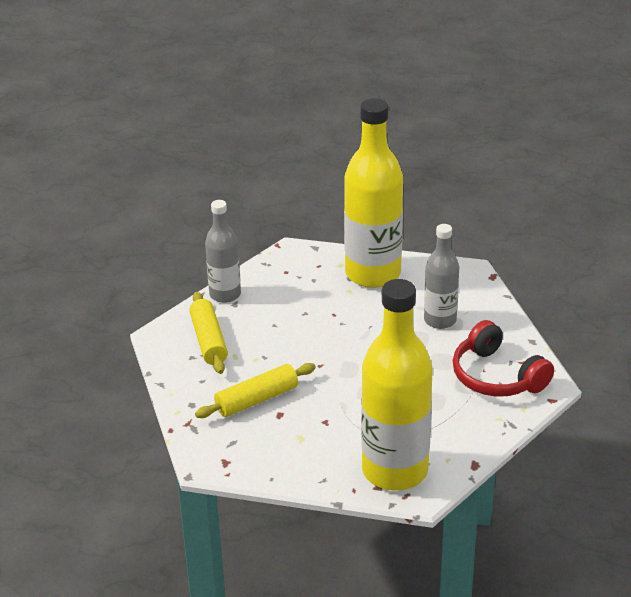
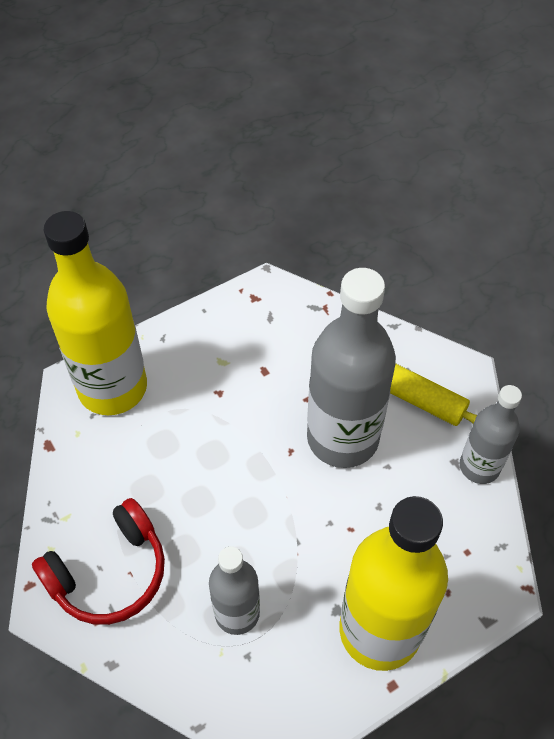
camera: 135 degrees right, 20 degrees up
(257, 399) = (300, 370): yellow rolling pin -> none
(281, 351) = (342, 438): none -> grey bottle
(496, 376) = (109, 573): red headphones -> red headphones turned 135 degrees clockwise

